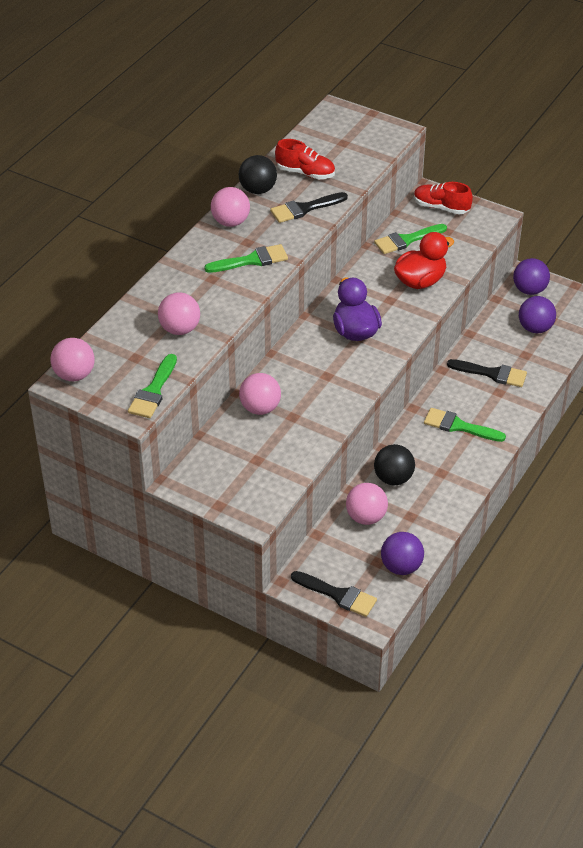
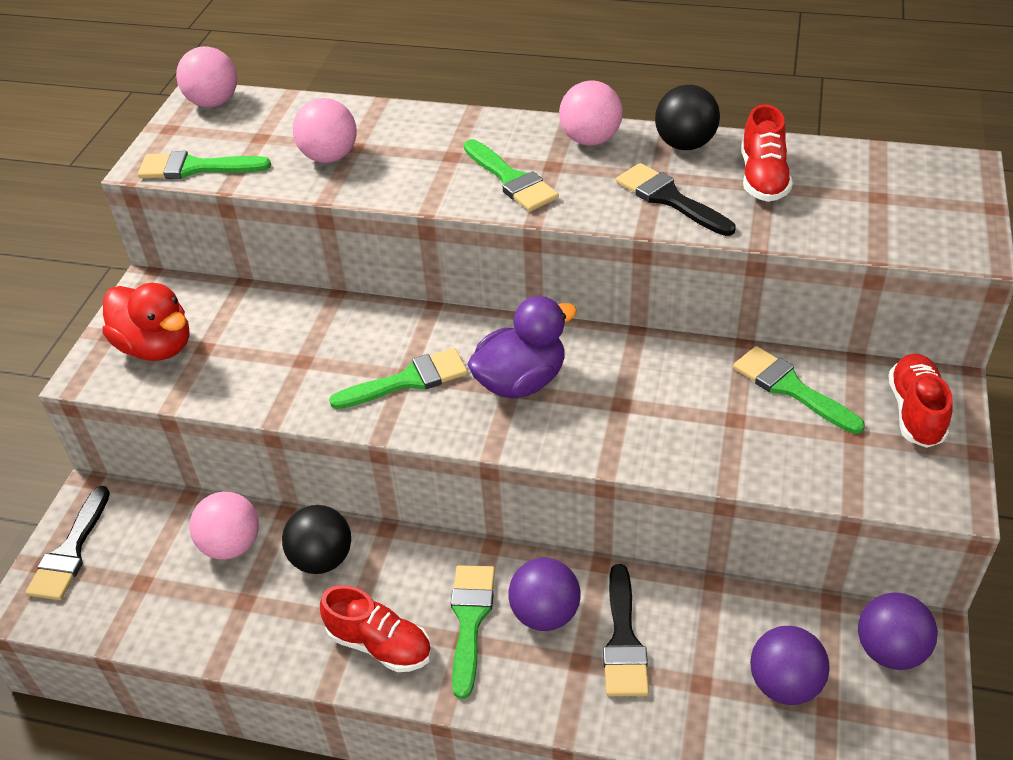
camera: 75 degrees right, 0 degrees up
(260, 408) = (311, 324): pink ball -> none
(332, 375) = (407, 380): none -> green brush
(401, 567) = (133, 615): purple ball -> purple ball (545, 613)
(420, 281) = (690, 431): red duck -> red duck (156, 347)
(461, 464) = (380, 644): none -> red shoe

